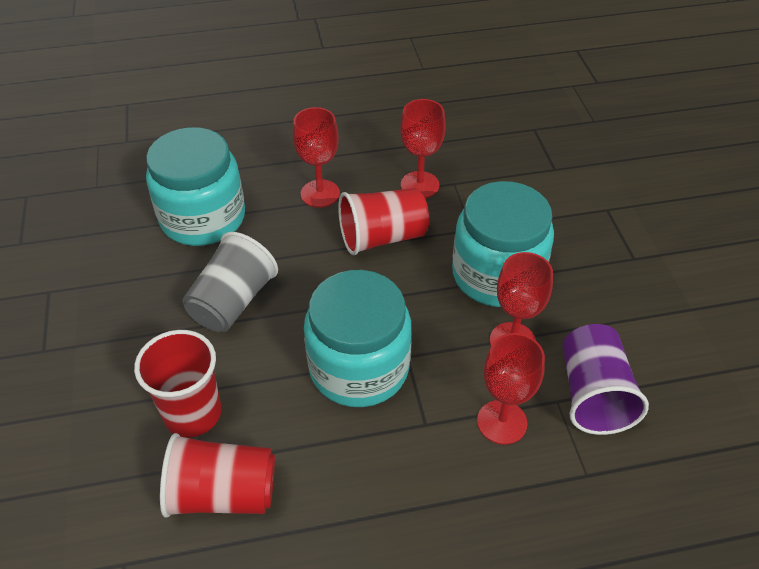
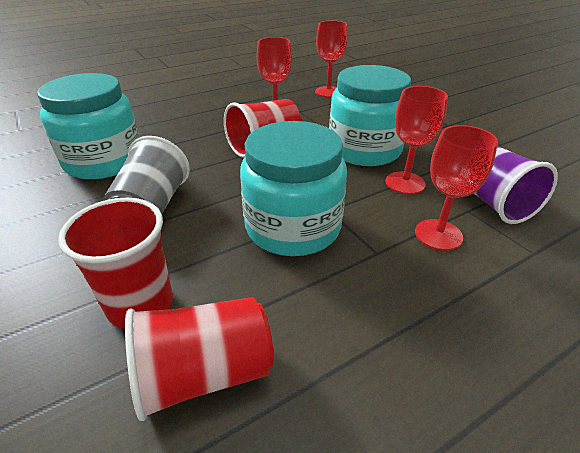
camera: 20 degrees left, 10 degrees down
(320, 193) = (201, 131): red goblet -> red goblet (328, 92)

